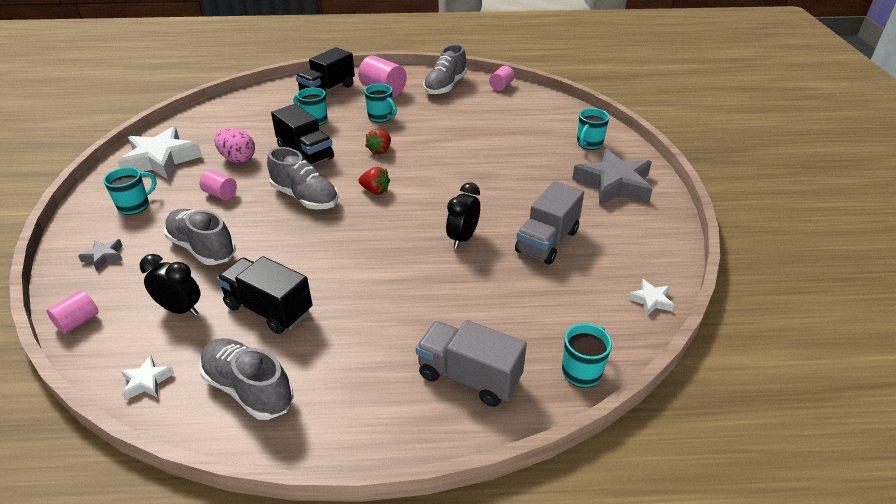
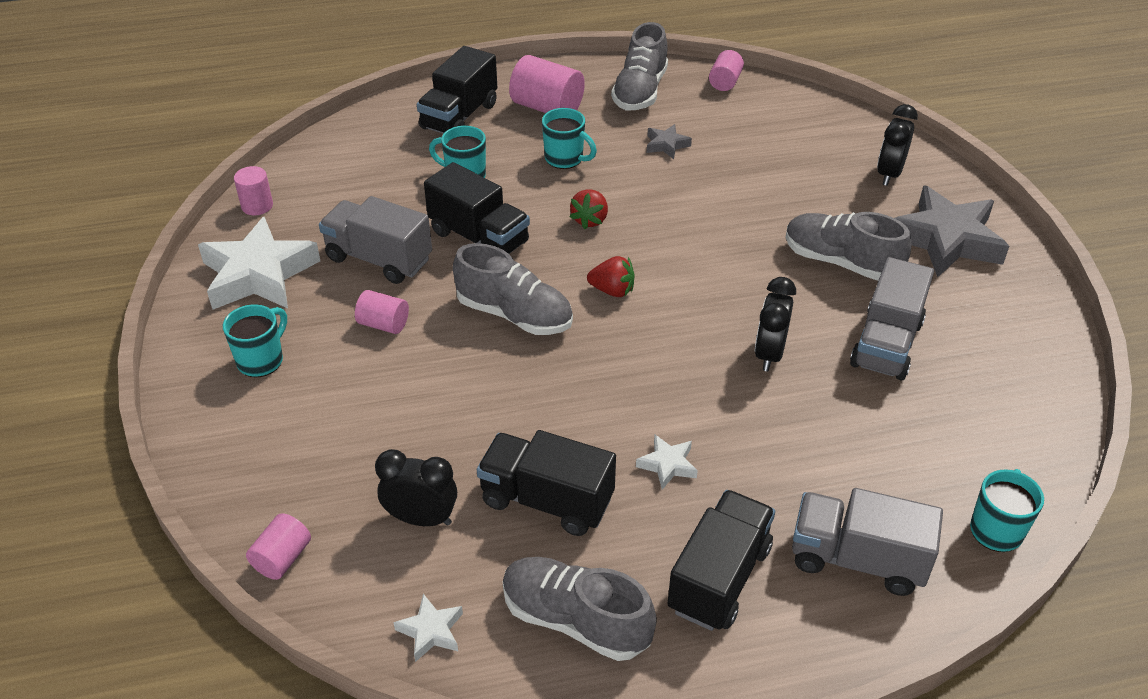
camera: 10 degrees left, 5 degrees up
(104, 257) = (262, 451): grey star -> grey star (666, 145)
(182, 124) = (257, 206): none -> pink cylinder
(202, 248) = (402, 418): grey shoe -> grey shoe (841, 262)
(238, 159) = (379, 259): pink egg -> grey truck
(363, 375) = (719, 578): none -> black truck
(589, 144) = (889, 174): turquoise mug -> black clock
(651, 300) = (1050, 416): white star -> white star (667, 465)

